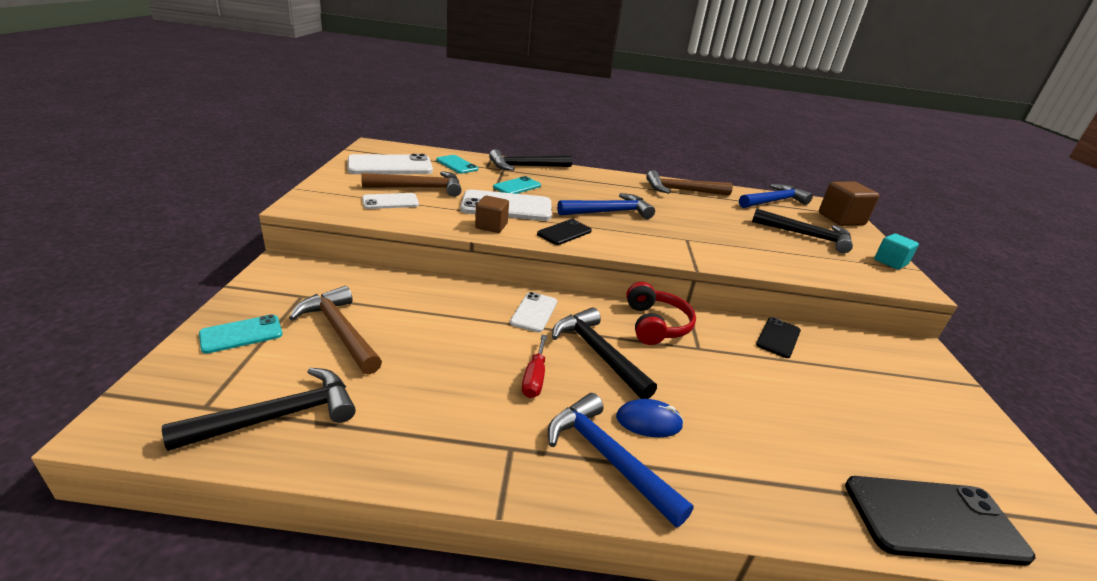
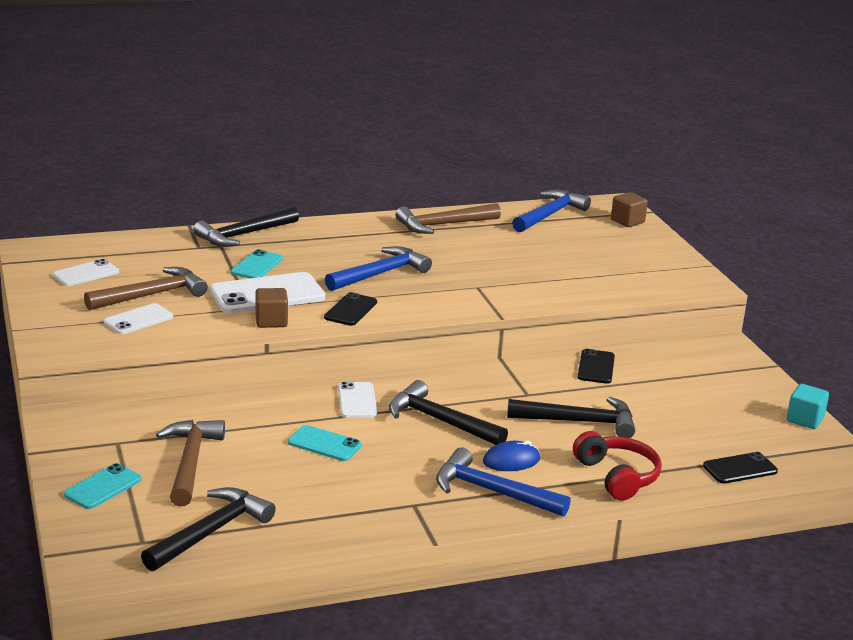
camera: 20 degrees left, 5 degrees down
(339, 331) = (190, 462): brown hammer -> brown hammer turned 60 degrees clockwise
(390, 166) = (86, 274): white phone -> white phone, size x0.57
(457, 165) = (161, 252): turquoise phone -> turquoise phone (324, 444)
(534, 378) = (397, 454): red screwdriver -> none
(655, 324) = (478, 383): red headphones -> red headphones (617, 476)
(807, 236) = (596, 252): black hammer -> black hammer (579, 422)
(841, 219) = (627, 221): brown cube -> brown cube, size x0.64
(890, 262) = (683, 263): turquoise cube -> turquoise cube (805, 419)
(933, 520) = (740, 469): black phone -> black phone, size x0.57

